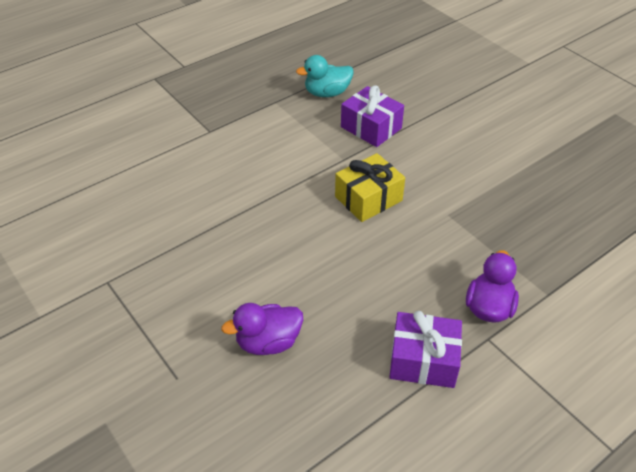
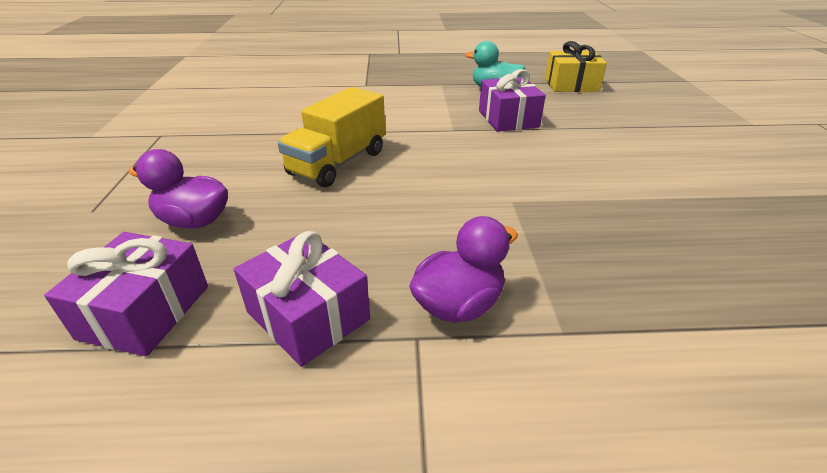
camera: 35 degrees right, 10 degrees down
(300, 237) = (338, 163): none -> yellow truck
(333, 414) = (145, 312): none -> purple gift
(368, 198) = (440, 161): yellow gift -> yellow gift (571, 85)

